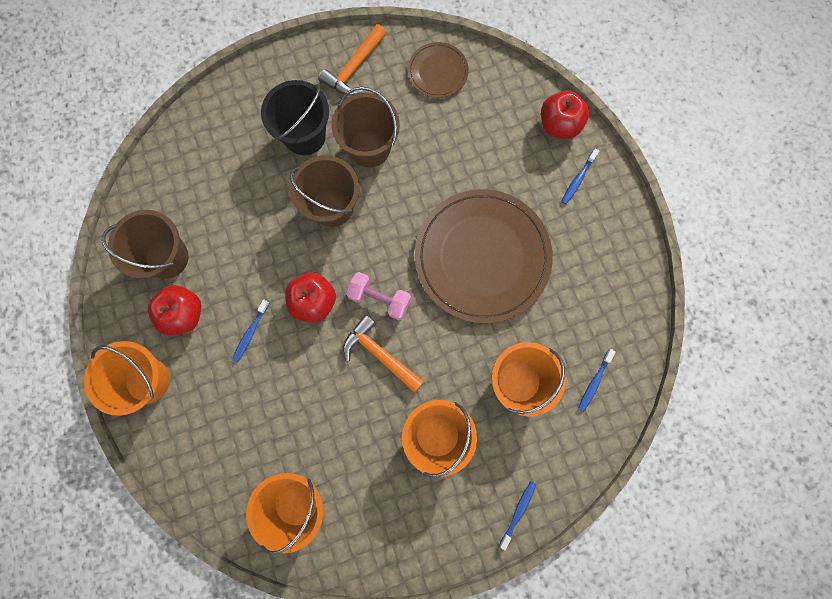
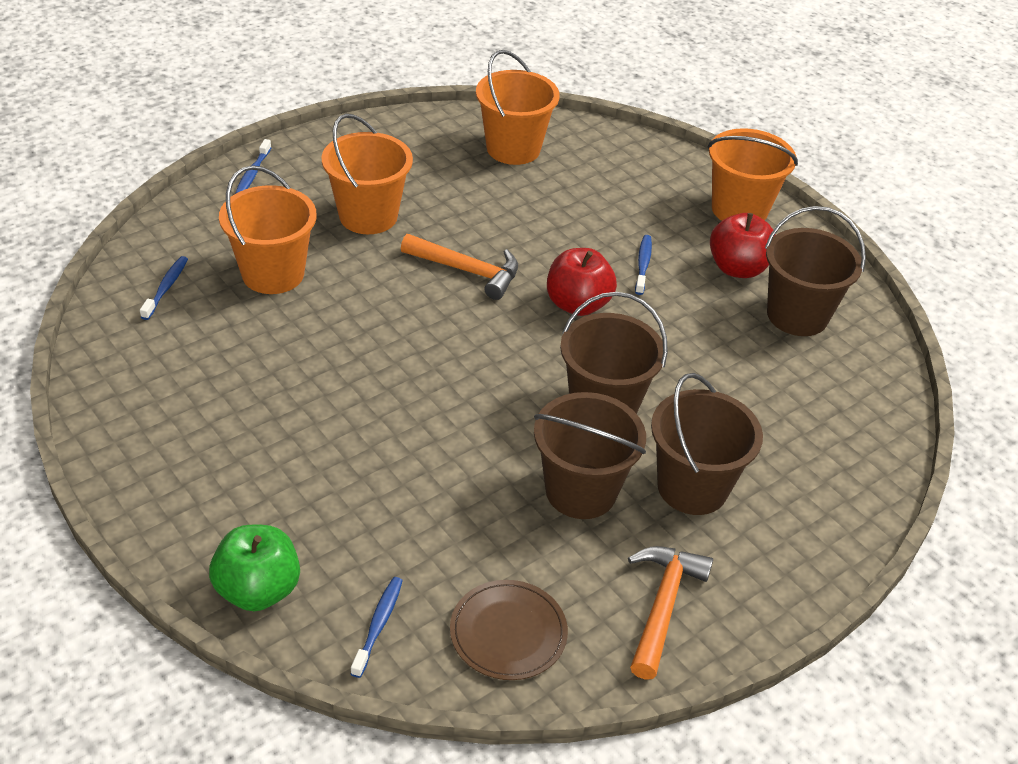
camera: 160 degrees right, 35 degrees down
(305, 136) = (692, 487): black bucket -> brown bucket
(379, 299) = (489, 321): pink dumbbell -> none
(482, 257) = (354, 388): brown plate -> none
(559, 125) = (258, 590): red apple -> green apple
(578, 179) = (213, 513): blue toothbrush -> blue toothbrush (378, 625)

